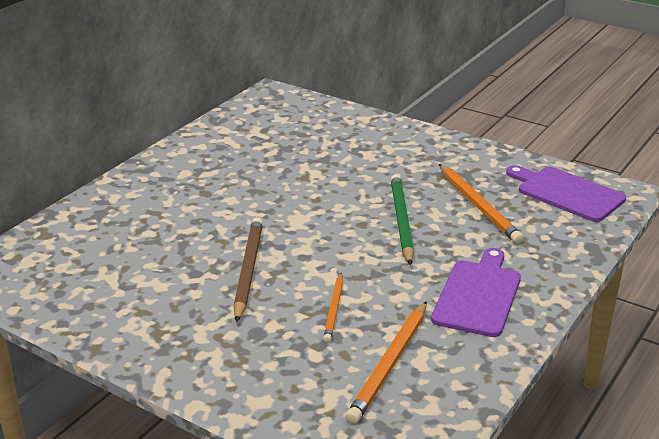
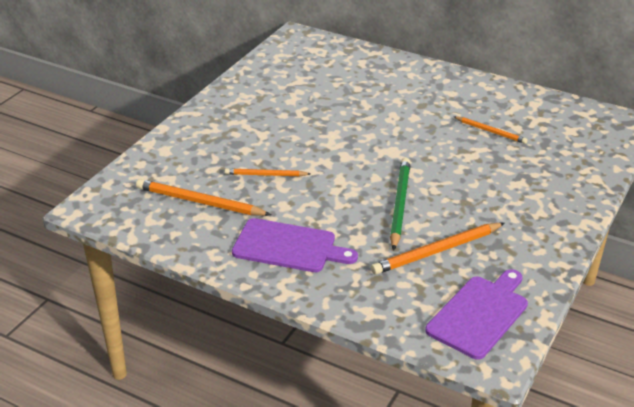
camera: 85 degrees right, 5 degrees up
(248, 270) = (313, 134): brown pencil -> none
(272, 158) = (490, 131): none -> orange pencil
(401, 221) = (399, 205): green pencil -> green pencil turned 75 degrees counterclockwise

